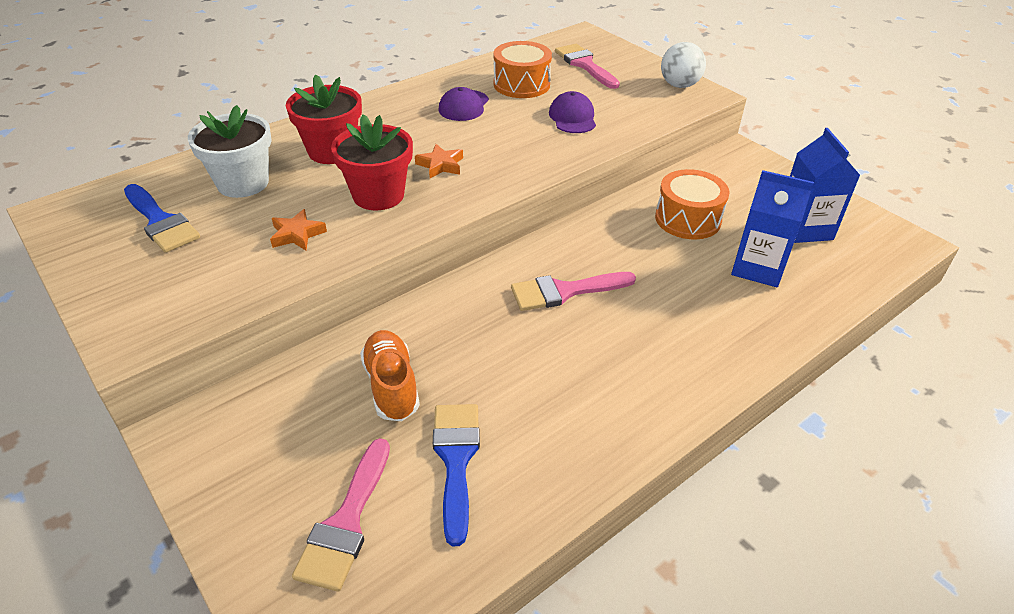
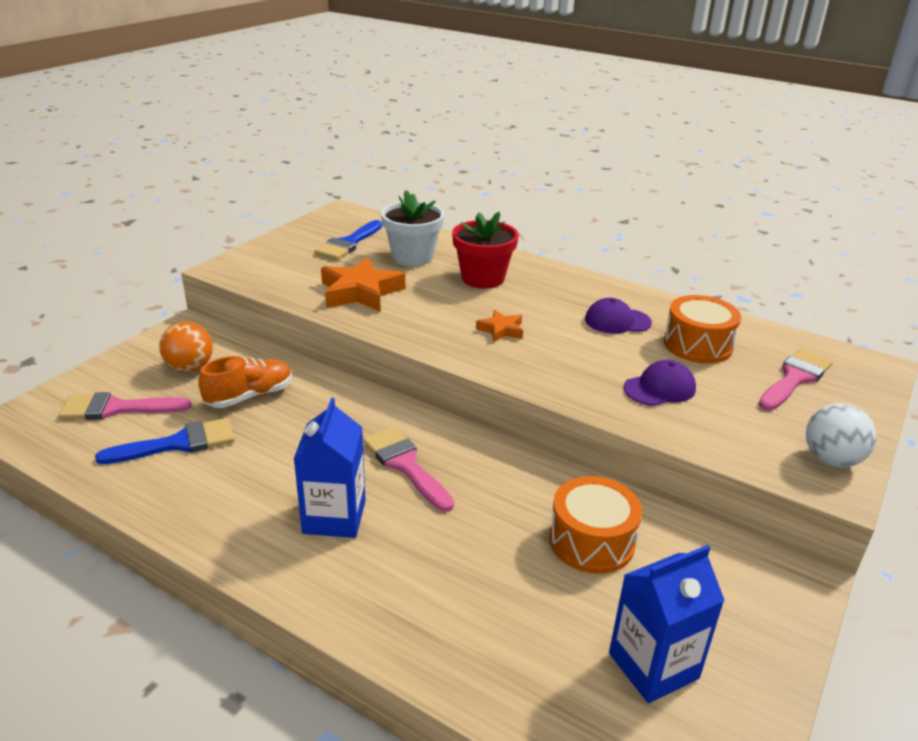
camera: 70 degrees right, 10 degrees down
(292, 437) = (190, 368): none -> orange ball
(297, 234) = (360, 292): orange star -> orange star, size x1.89
(378, 195) = (433, 312): red flower pot -> none
(758, 268) = (529, 617): blue carton -> blue carton (334, 517)

